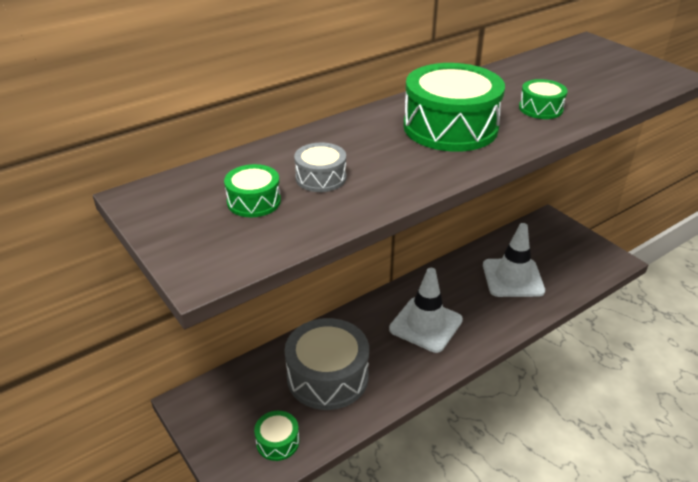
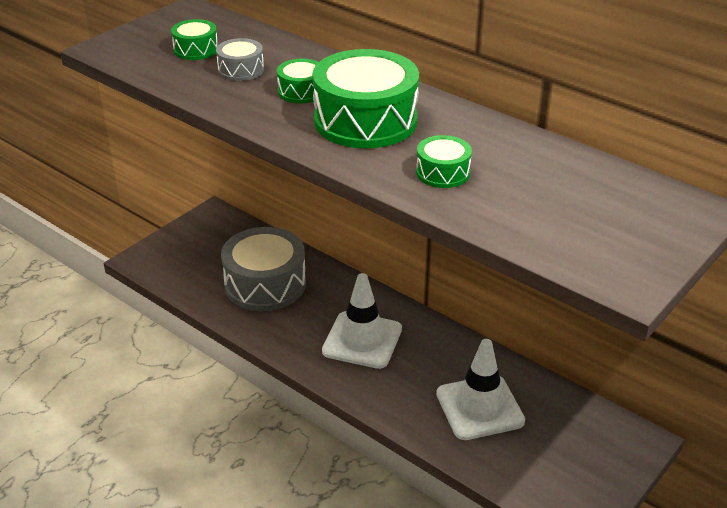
camera: 75 degrees right, 0 degrees up
(277, 442) = (183, 270): green drum -> green drum (301, 91)

